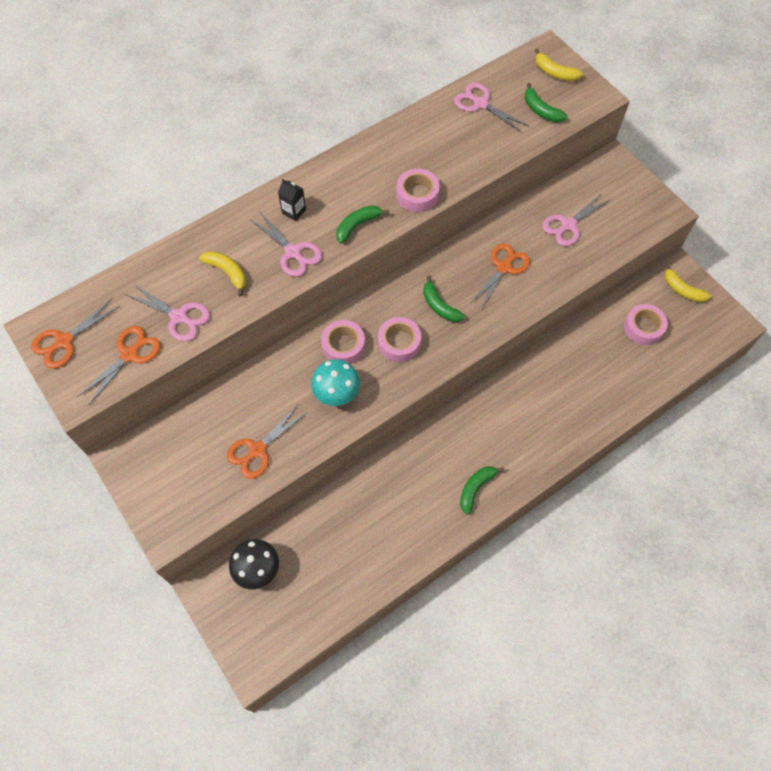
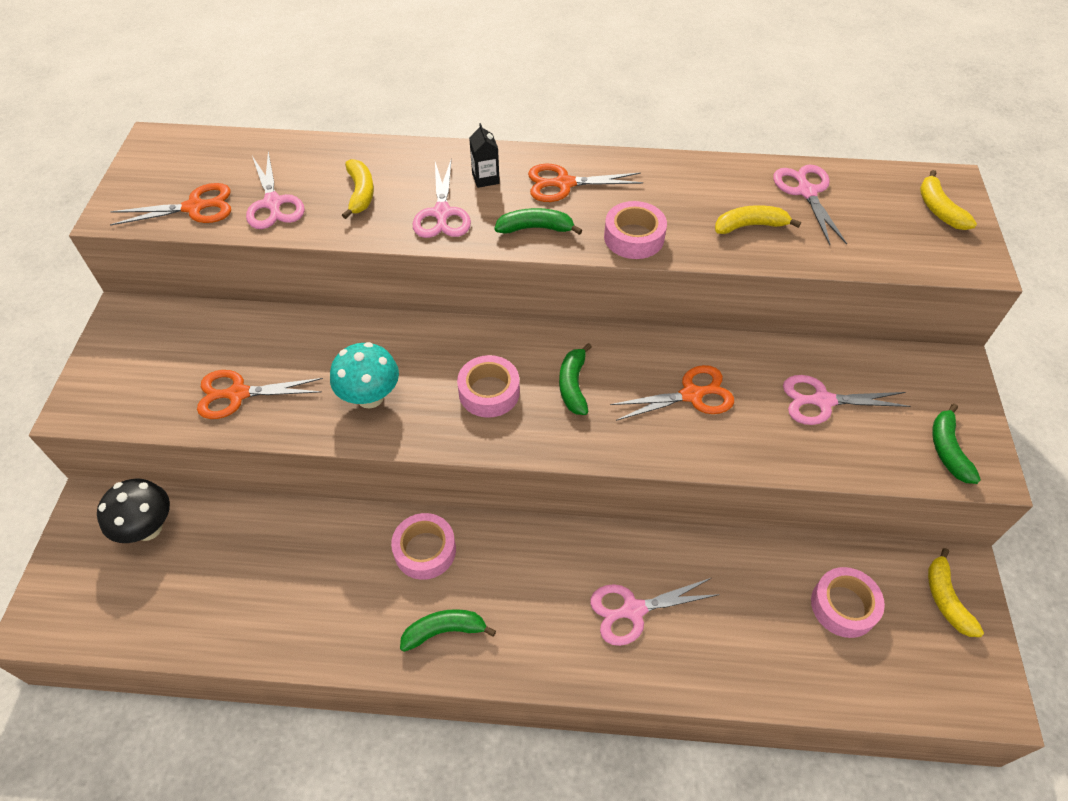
camera: 40 degrees right, 10 degrees down
(64, 341) = (160, 163): orange scissors -> orange scissors (564, 184)
(343, 346) = (429, 355): pink tape -> pink tape (425, 550)
(471, 146) = (750, 226): none -> yellow banana
(540, 110) = (880, 237): green banana -> green banana (947, 450)
(554, 405) = (633, 610): none -> pink scissors

